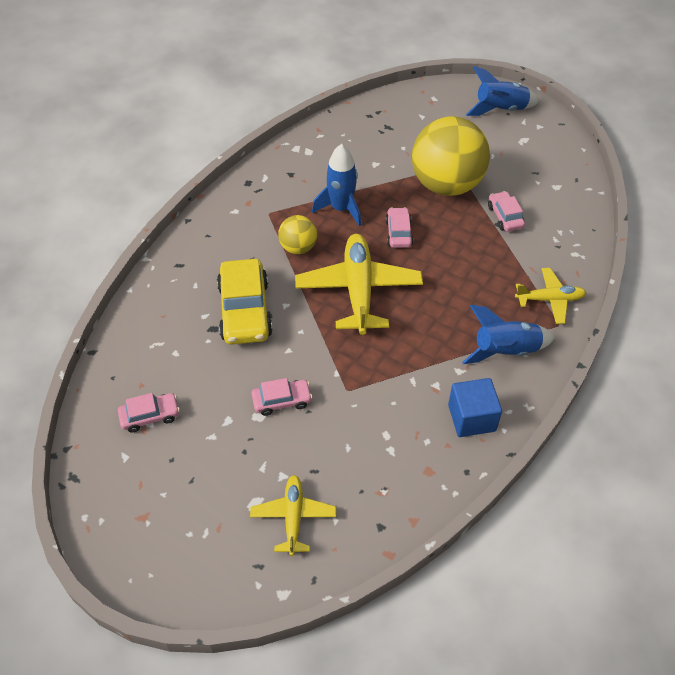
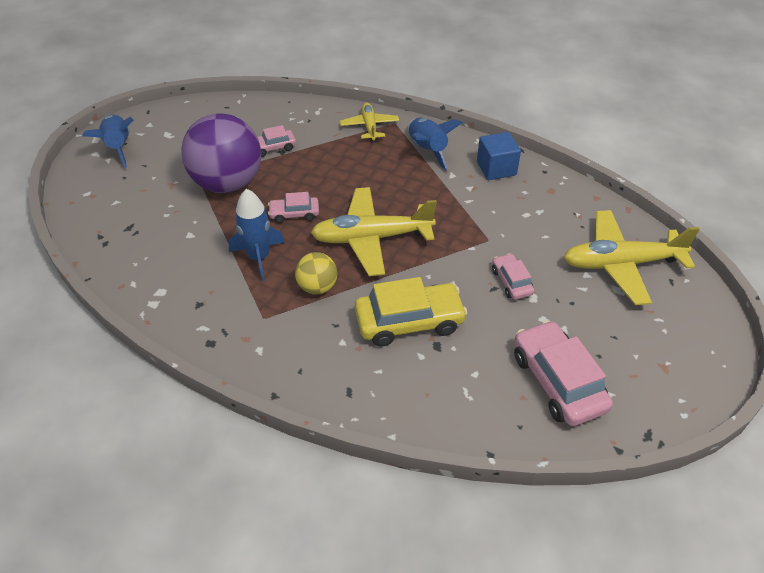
camera: 95 degrees left, 5 degrees down
(150, 416) = (557, 381): pink car -> pink car, size x1.85
(293, 517) = (621, 264): yellow plane -> yellow plane, size x1.78
(446, 185) = (228, 183): yellow ball -> purple ball

